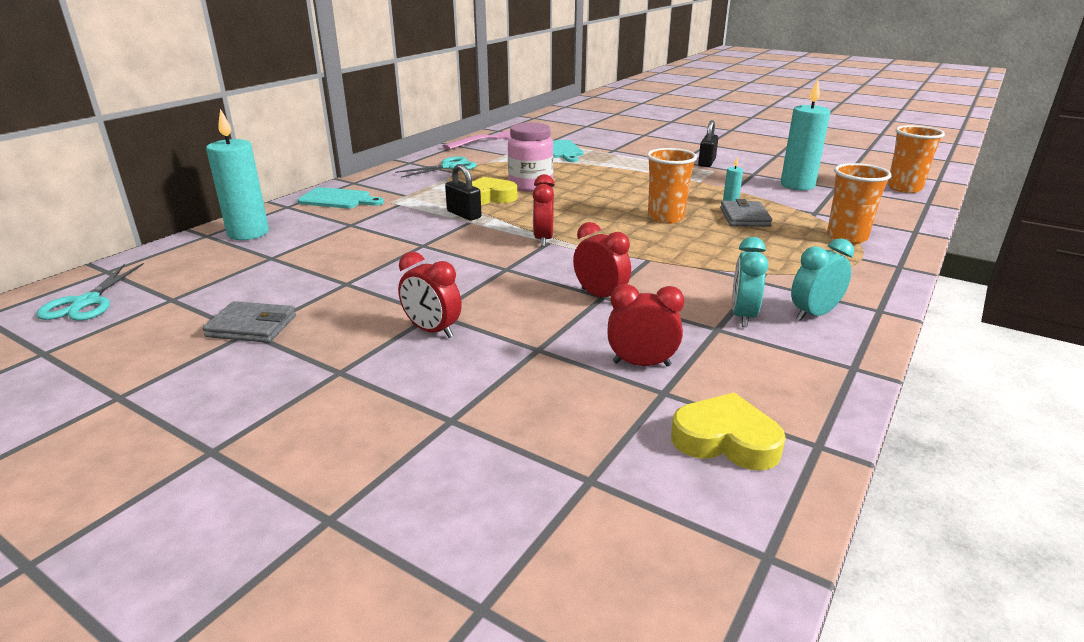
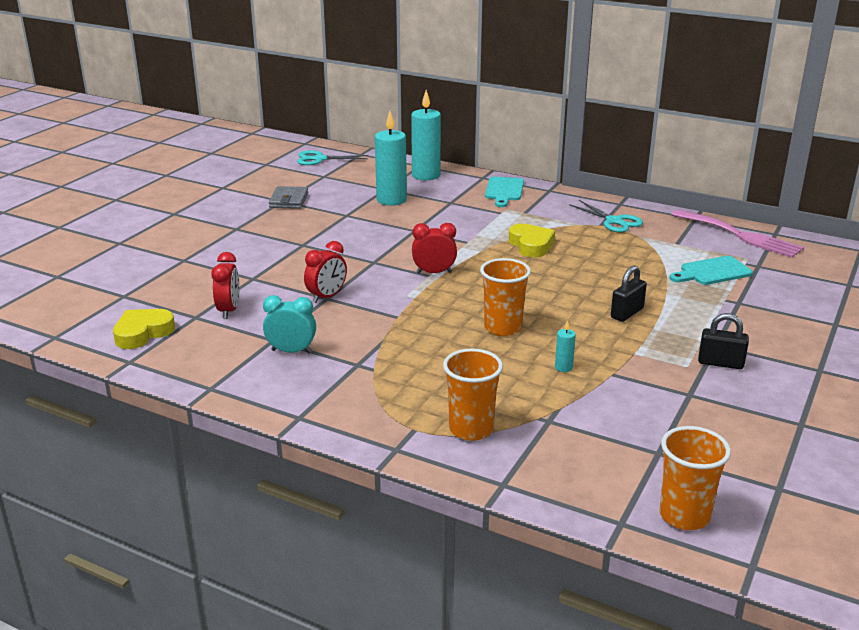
camera: 85 degrees right, 0 degrees up
(432, 330) = (279, 246): red clock -> none
(464, 214) = (483, 238): black padlock -> black padlock (627, 313)
(530, 186) = (573, 261): pink jar -> none
(725, 440) = (143, 333): yellow heart -> yellow heart turned 150 degrees counterclockwise
(744, 217) = (517, 372): grey wallet -> none
(797, 185) = (652, 422): turquoise candle -> turquoise candle (391, 200)
(814, 314) = (292, 383): turquoise clock -> none

